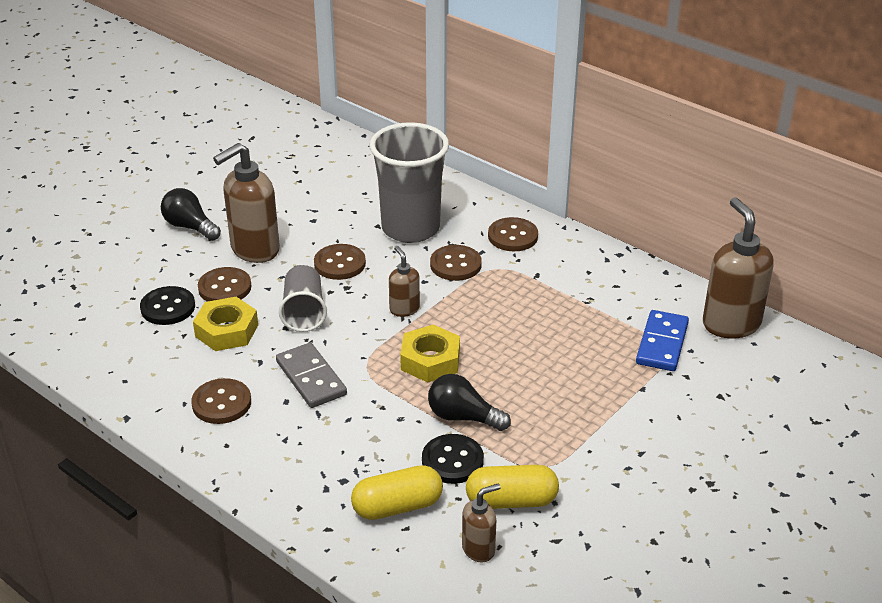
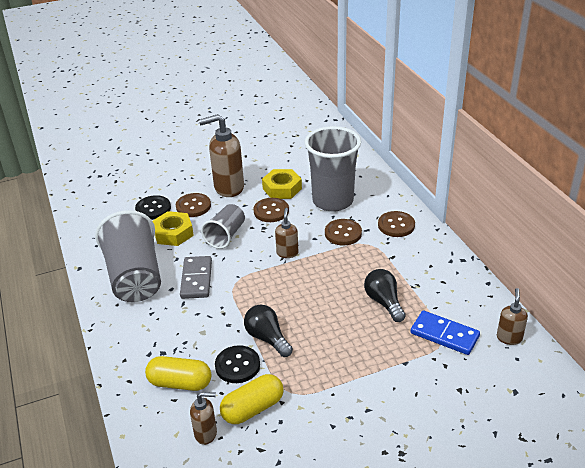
camera: 30 degrees right, 0 degrees up
(190, 227) = (204, 163): black light bulb -> black light bulb (384, 302)
(221, 403) = (135, 277): brown button -> grey cup
(430, 360) = (277, 292): yellow nut -> yellow nut (282, 188)
(511, 501) = (253, 408): yellow capsule -> yellow capsule turned 60 degrees counterclockwise
(662, 343) = (444, 334): blue domino -> blue domino turned 75 degrees clockwise
(730, 324) = (509, 338): brown soap dispenser -> brown soap dispenser, size x0.52

